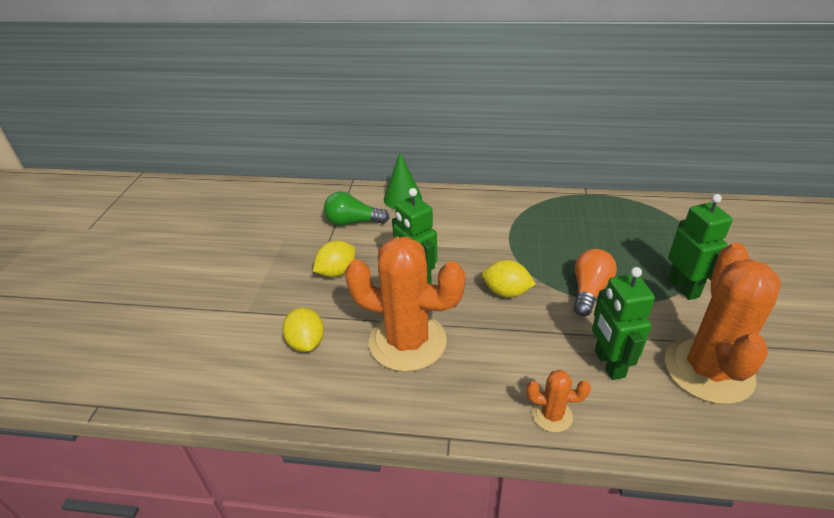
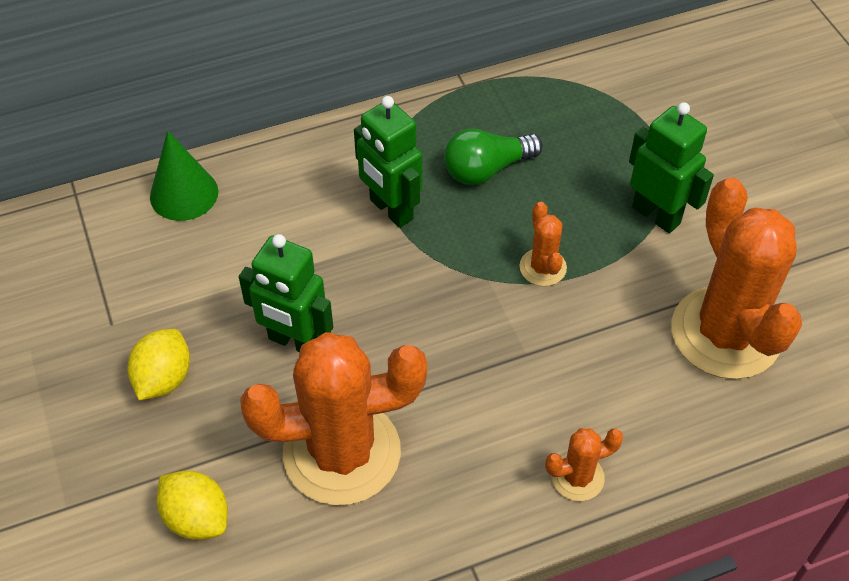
camera: 30 degrees left, 15 degrees up
(353, 222) = (129, 273): green light bulb -> green light bulb (487, 169)
(506, 292) = (435, 314): yellow lemon -> none
(589, 291) = (543, 267): orange light bulb -> orange cactus
(608, 364) = (612, 374): green robot -> green robot (390, 210)

